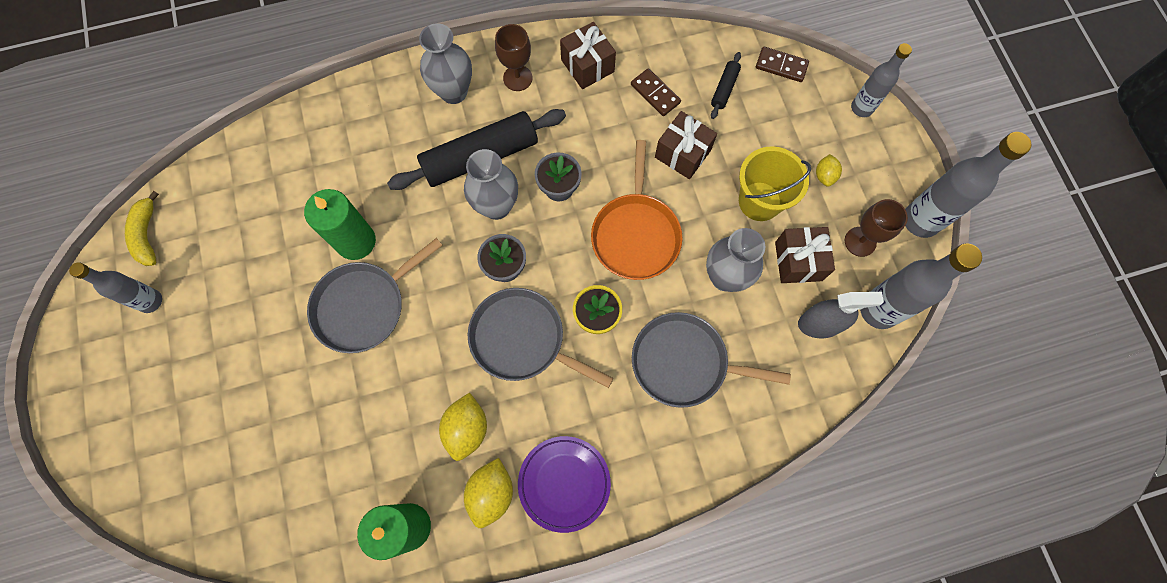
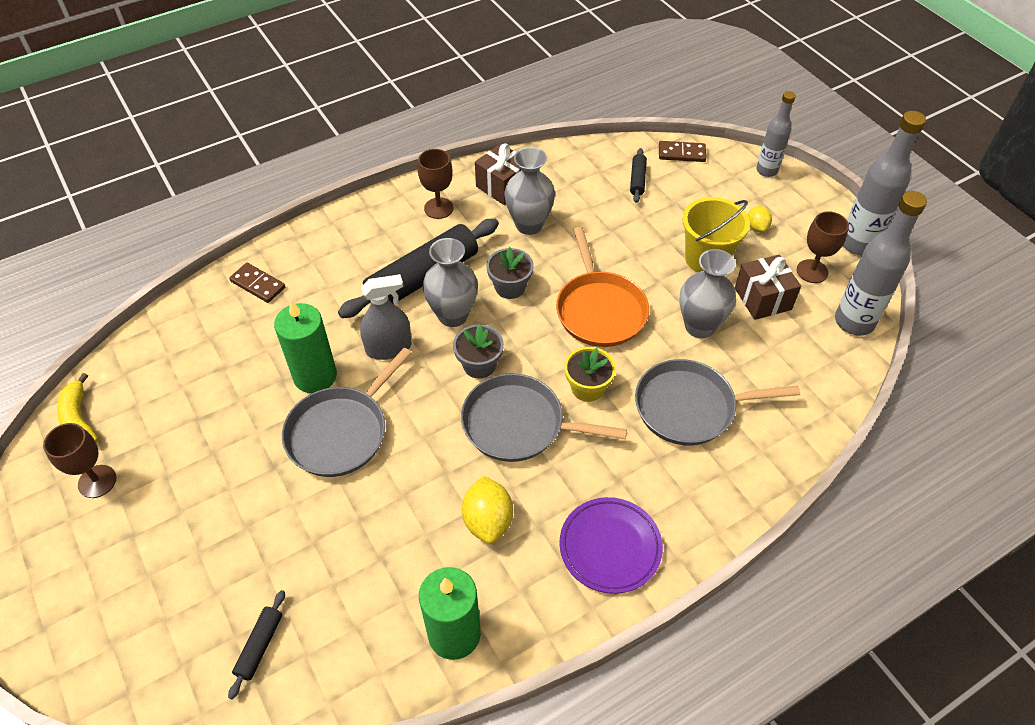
camera: 15 degrees left, 20 degrees down
(151, 301) = (97, 481): grey bottle -> brown goblet
(250, 492) = (260, 646): none -> black rolling pin
(454, 92) = (379, 231): grey vase -> grey vase (529, 225)
(491, 493) = (535, 576): yellow lemon -> none
(655, 93) = (575, 195): brown domino -> brown domino (258, 284)
(682, 154) = (619, 236): brown gift -> none
(820, 324) = (805, 345): grey spray bottle -> grey spray bottle (389, 348)

